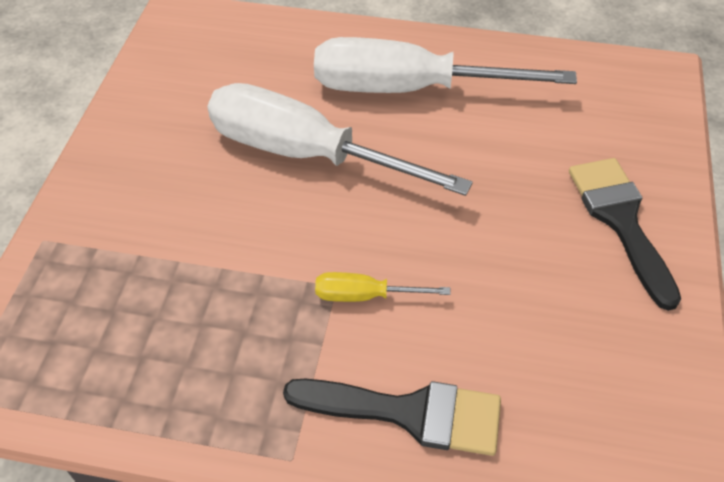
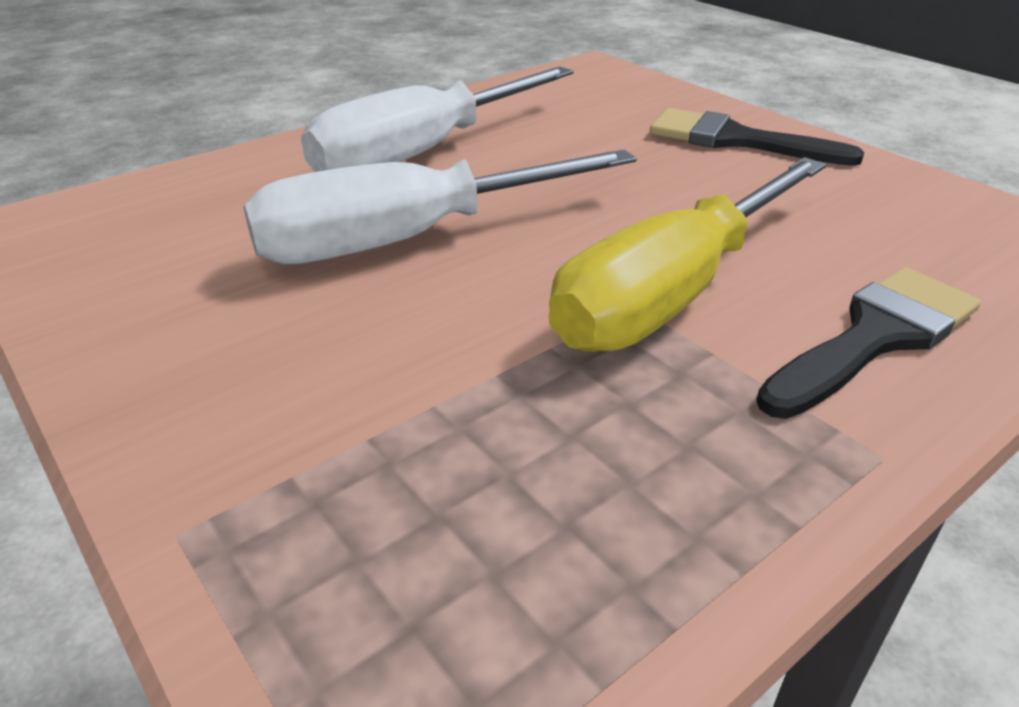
camera: 50 degrees left, 15 degrees down
(364, 296) = (672, 293): yellow screwdriver -> yellow screwdriver, size x2.34

